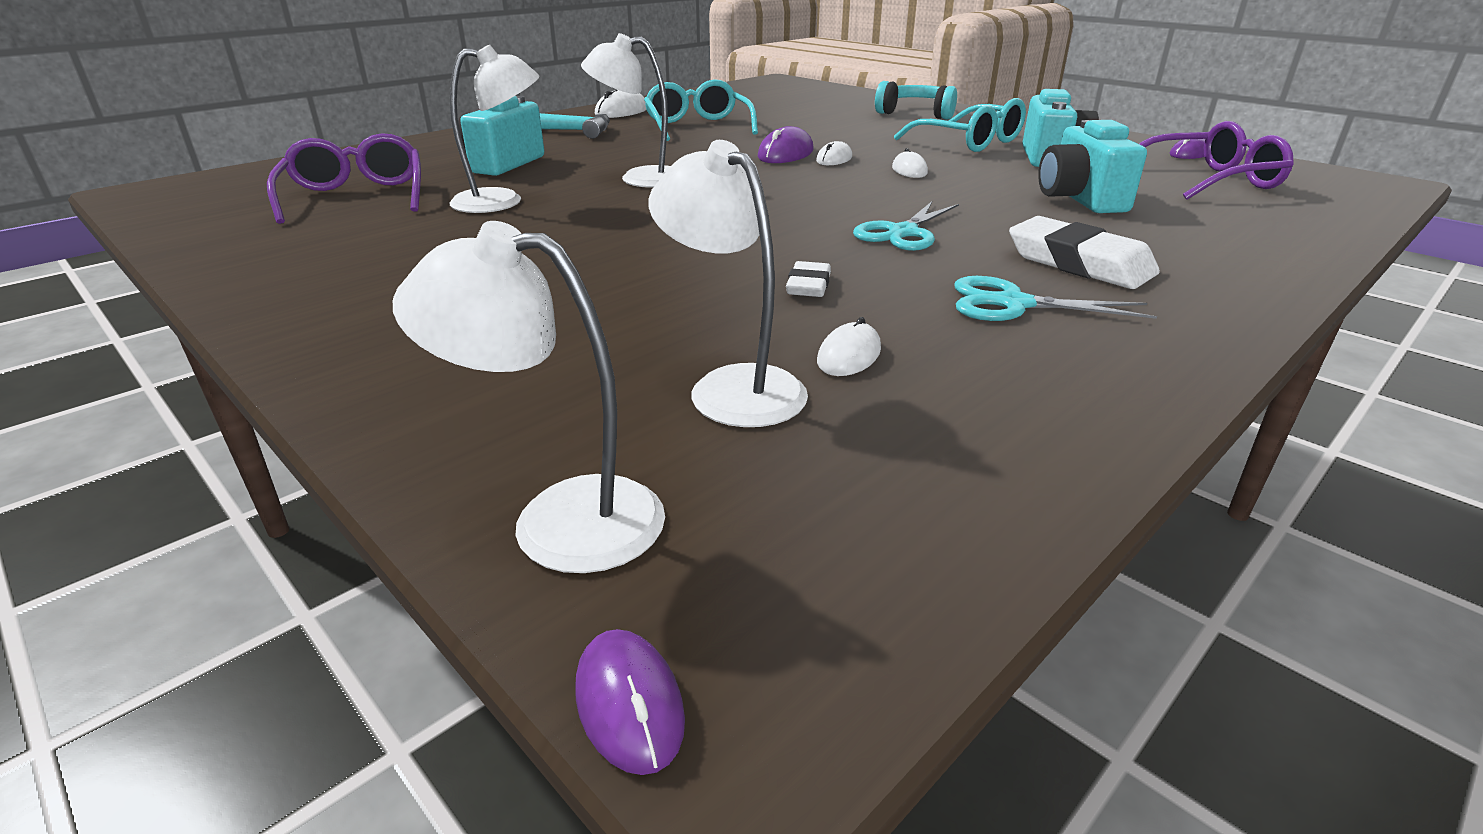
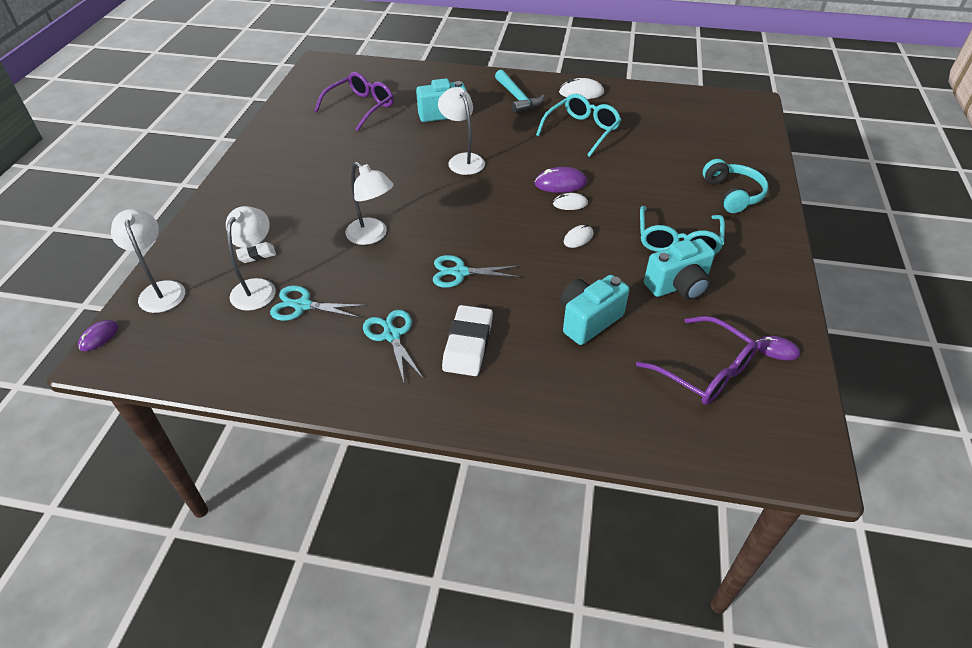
camera: 55 degrees right, 15 degrees up
(502, 201) = (390, 143): white lamp -> white lamp (372, 236)
(808, 285) = (364, 269): white eraser -> white eraser (257, 255)
(849, 355) = (302, 305): white mouse -> turquoise scissors

